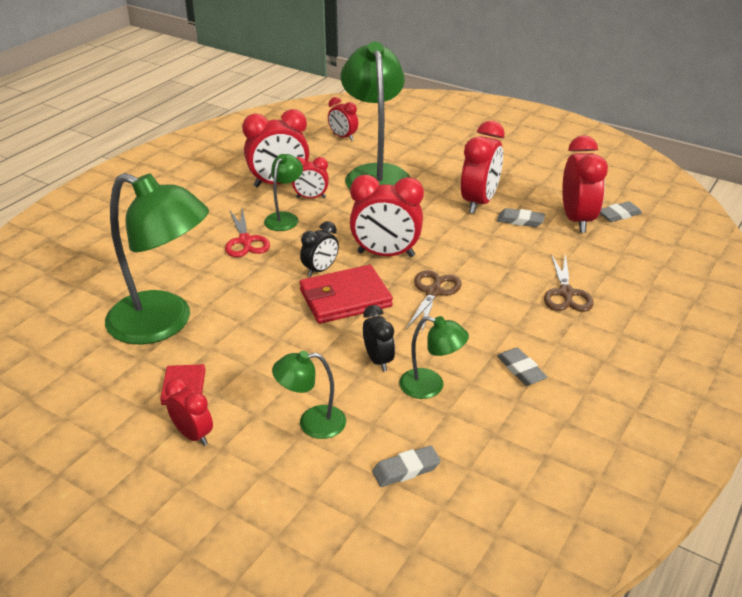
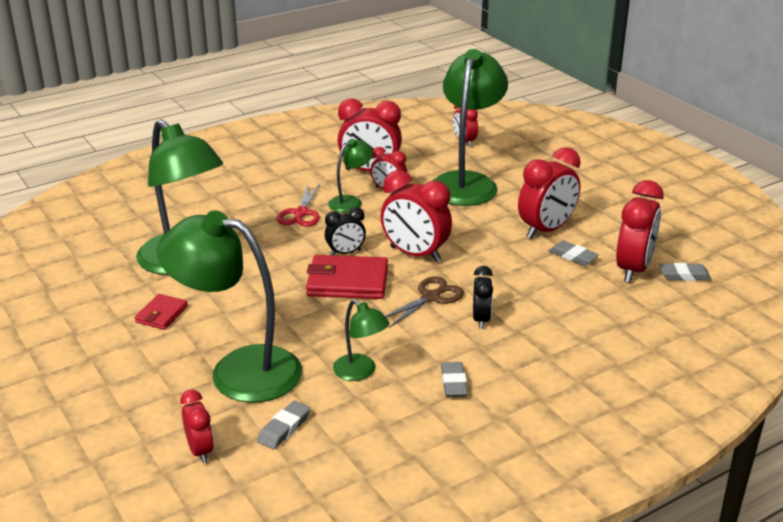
camera: 25 degrees right, 5 degrees down
(193, 435) = (141, 351): red clock -> red clock (200, 451)
(312, 423) = (238, 370): green lamp -> green lamp, size x2.08
(378, 360) = (333, 339): black clock -> black clock (481, 319)
(406, 470) = (284, 428): grey eraser -> grey eraser turned 60 degrees counterclockwise
(566, 293) = (558, 332): brown scissors -> none

